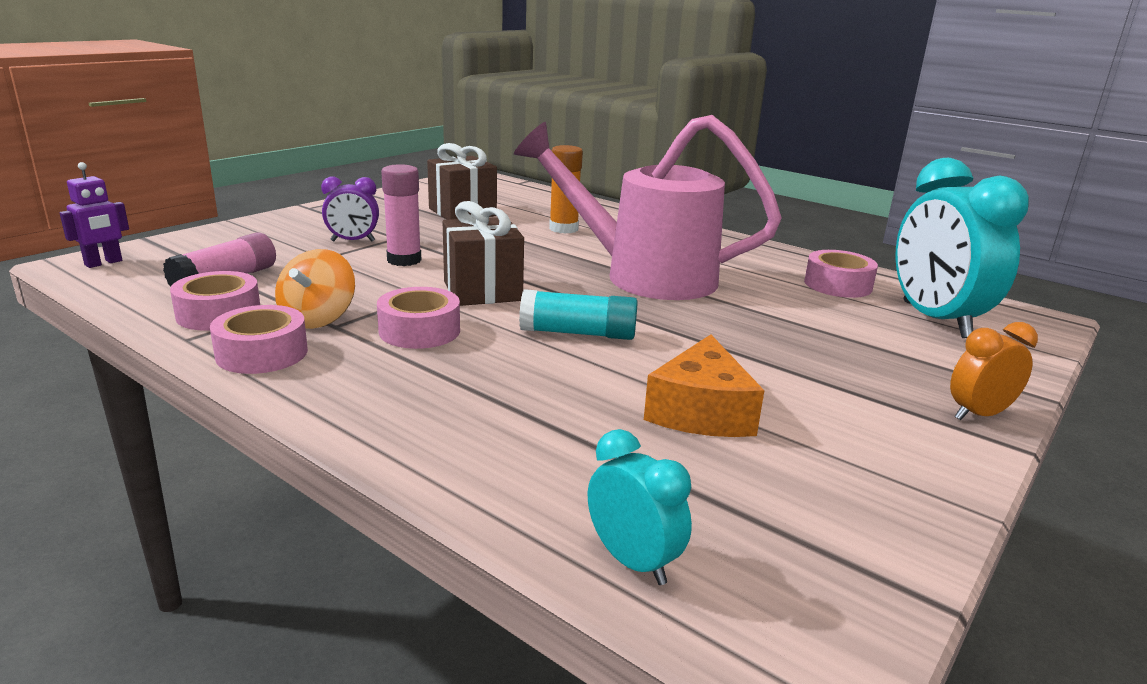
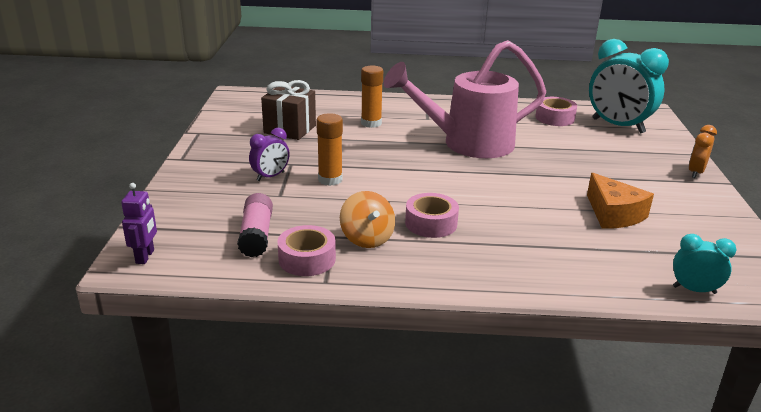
camera: 35 degrees left, 5 degrees up
(262, 353) = (384, 271): pink tape -> none
(404, 260) = (330, 179): pink glue stick -> orange glue stick
(482, 291) = (412, 185): brown gift -> none
(578, 333) = (501, 193): turquoise glue stick -> none

